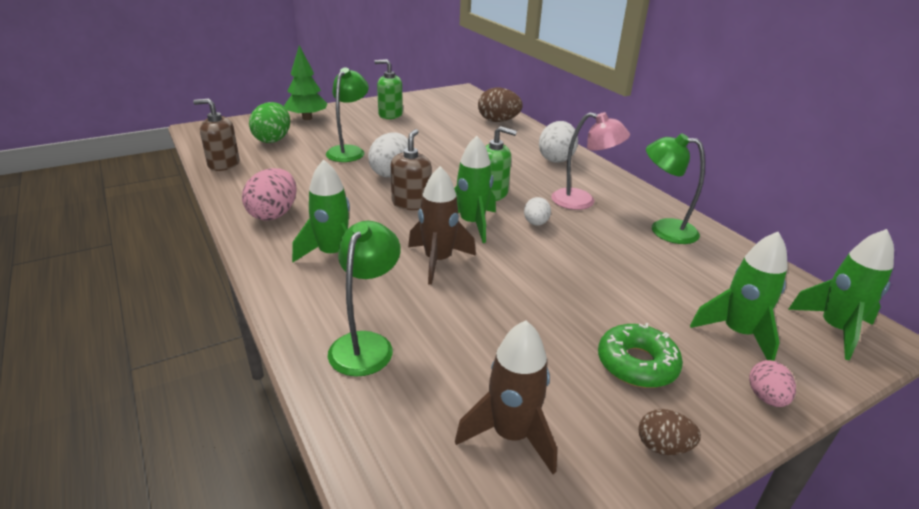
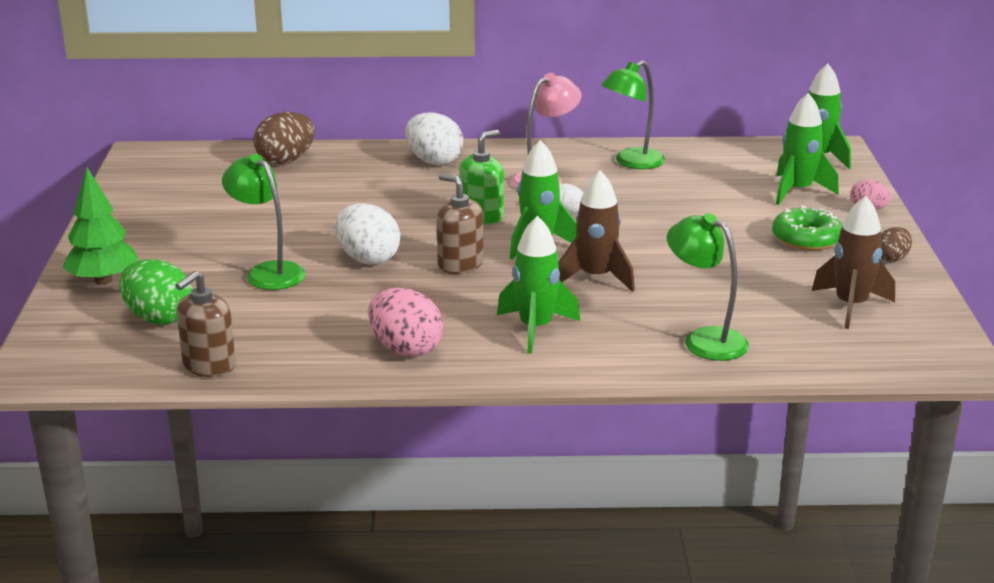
camera: 60 degrees left, 5 degrees down
(390, 115) = (171, 220): green soap dispenser -> none

